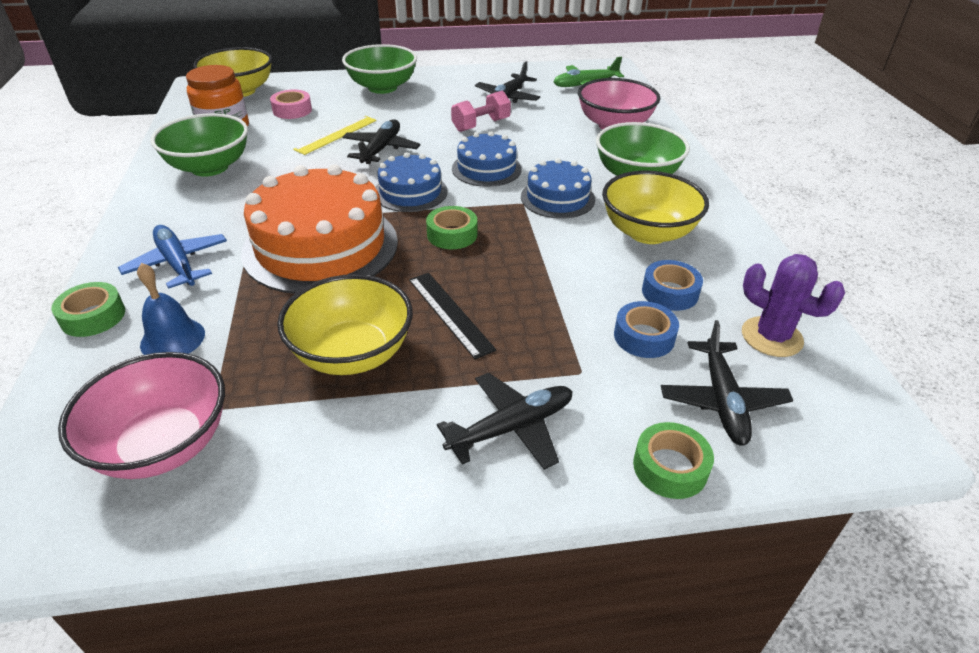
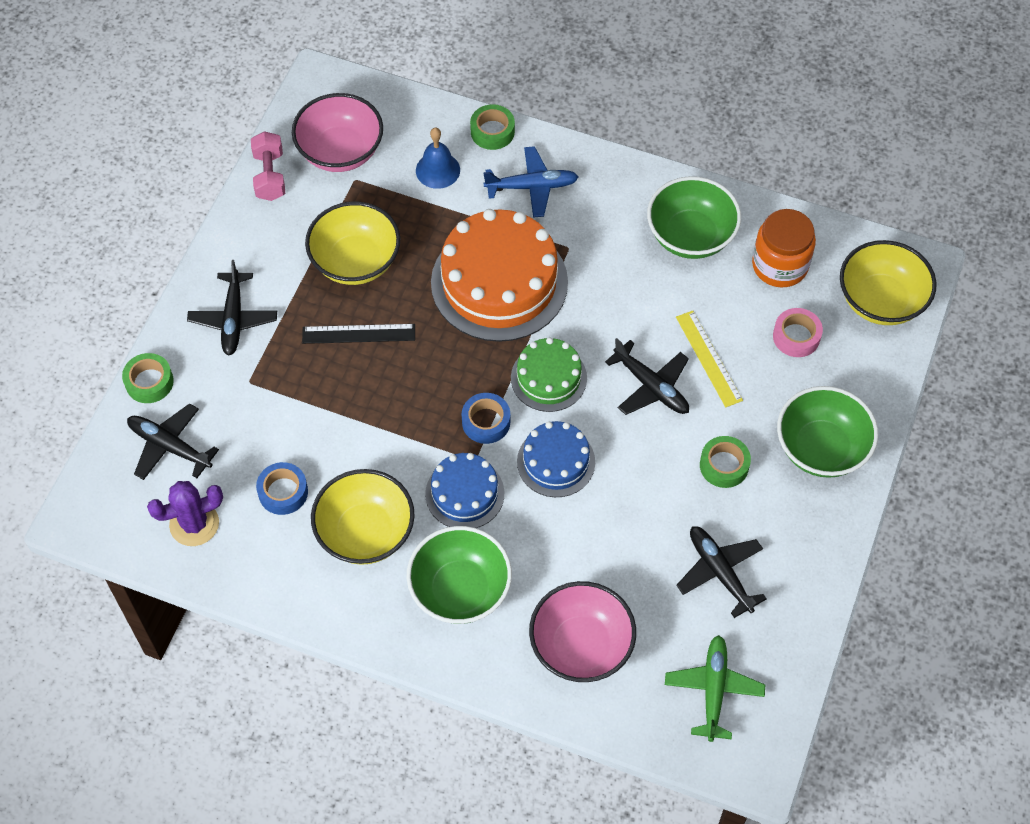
camera: 120 degrees right, 20 degrees up
(410, 192) = (548, 378): blue cake -> green cake
(452, 234) = (458, 380): green tape -> green tape (724, 465)
(481, 125) = (658, 505): pink dumbbell -> pink dumbbell (270, 176)
(644, 337) = (252, 441): blue tape -> blue tape (486, 422)

